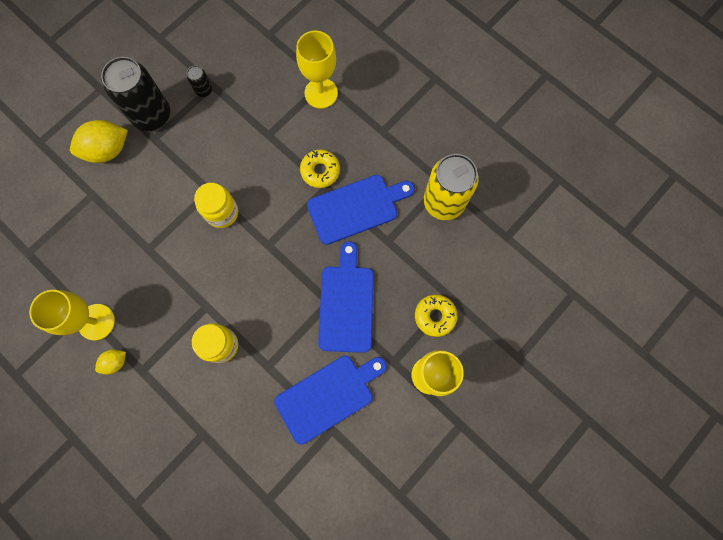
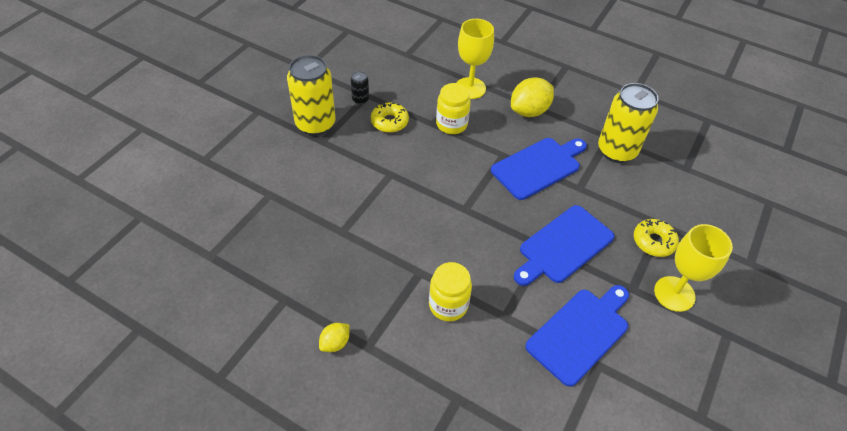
camera: 15 degrees left, 25 degrees down
(96, 322) = (303, 307): yellow goblet -> none
(107, 150) = (277, 156): yellow lemon -> yellow lemon (529, 111)
(152, 115) = (315, 124): black can -> yellow can
(222, 213) = (409, 189): yellow jar -> yellow jar (451, 124)
(320, 171) = (492, 144): yellow donut -> yellow donut (389, 122)
(346, 304) = (563, 246): blue cutting board -> blue cutting board turned 120 degrees counterclockwise

